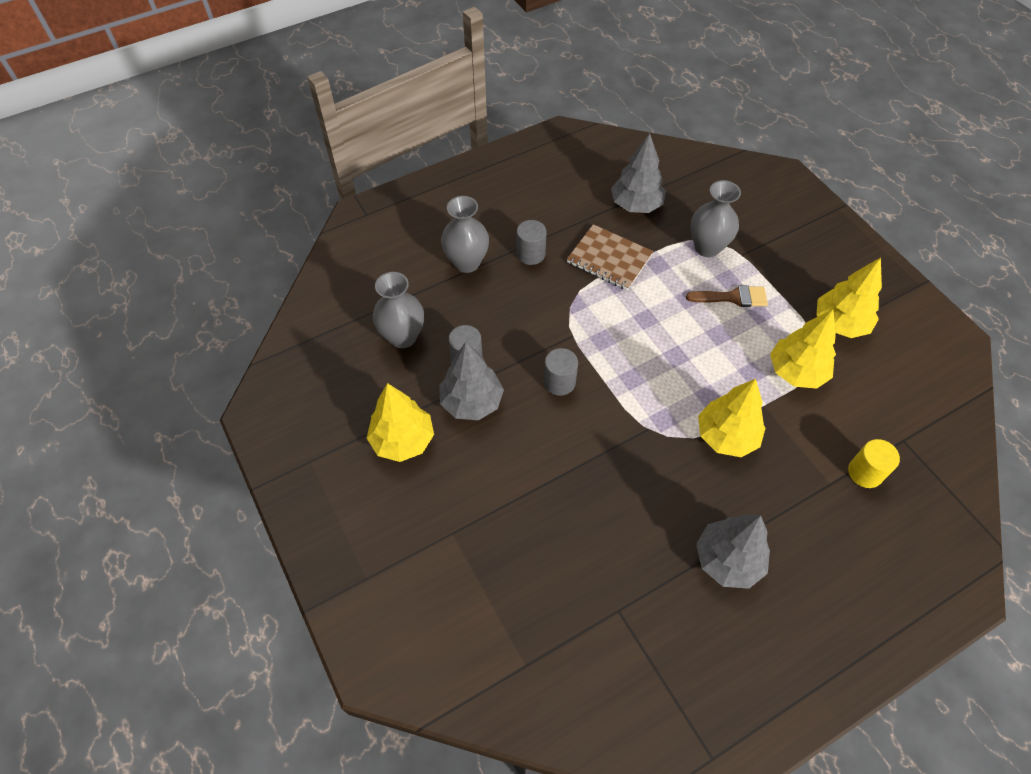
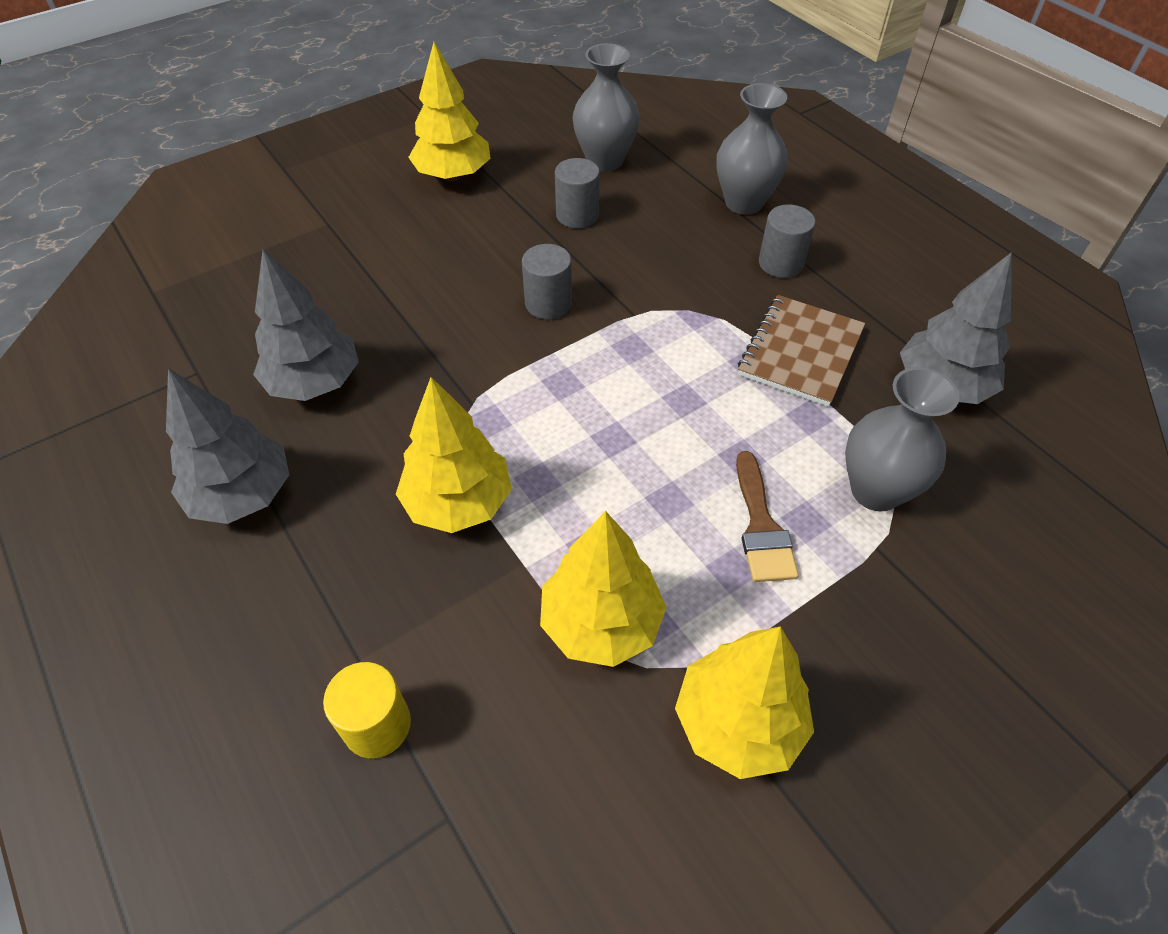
camera: 85 degrees right, 5 degrees down
(471, 402) = (510, 224): grey tree -> grey tree (314, 382)

